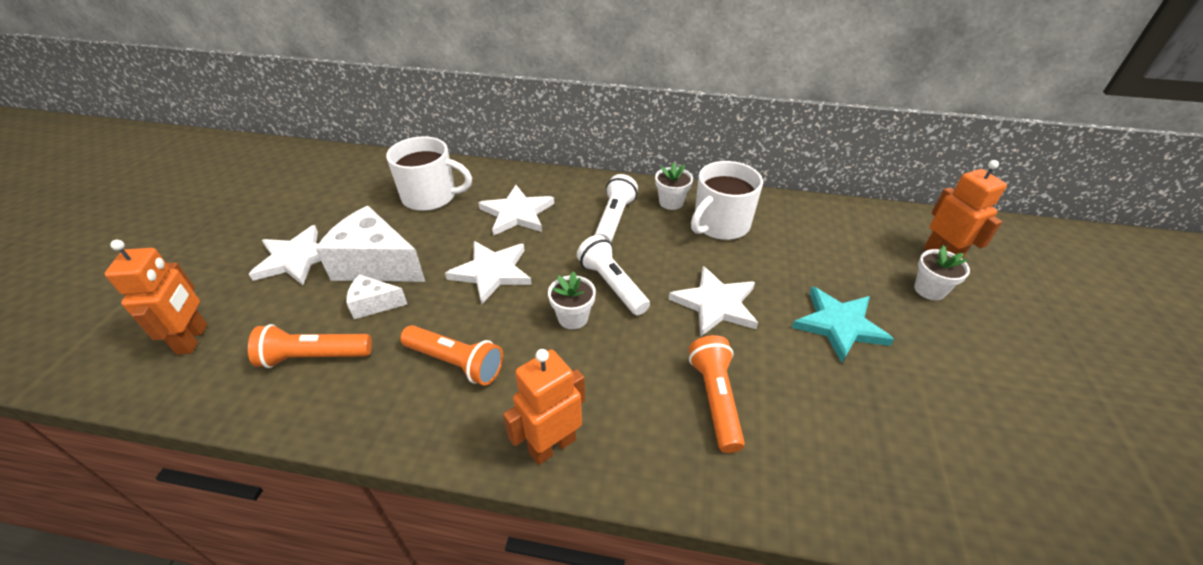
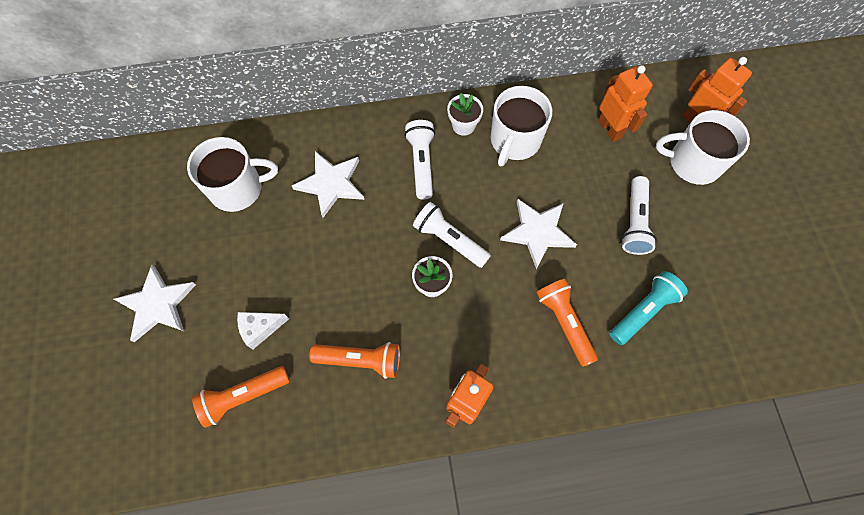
camera: 20 degrees left, 25 degrees up
(193, 339) = (127, 417): orange robot -> orange robot (610, 129)
(376, 264) = (235, 286): white cheese -> none
(492, 272) = (343, 260): white star -> none
(827, 418) = (643, 311): none -> turquoise flashlight
(839, 325) = (634, 222): turquoise star -> white flashlight
(929, 290) = (692, 162): white flower pot -> white mug

